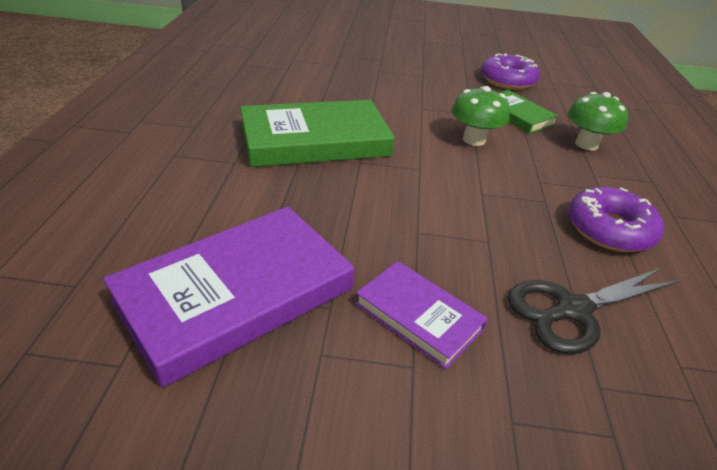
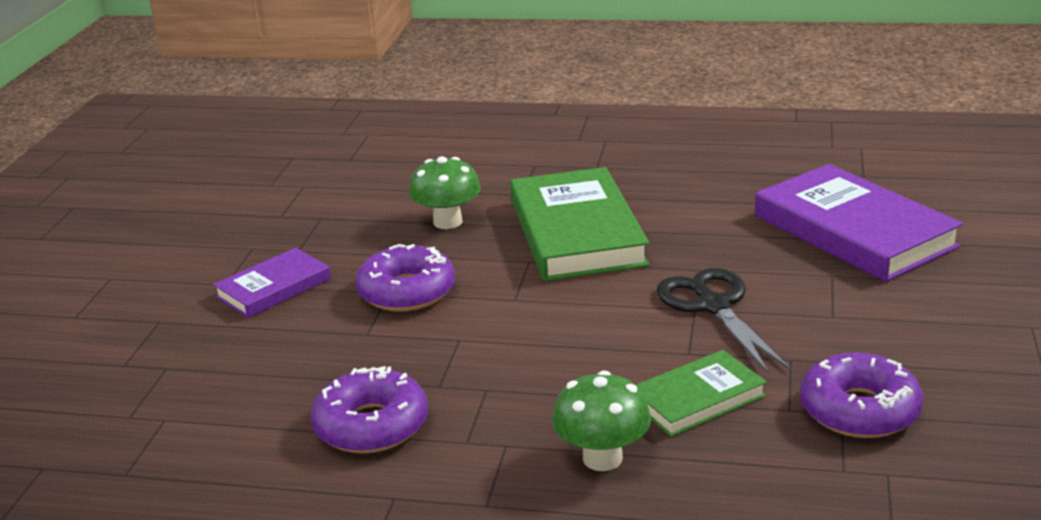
camera: 100 degrees right, 10 degrees down
(236, 295) = (323, 213): purple book -> purple book (853, 231)
(415, 221) = (407, 292): none -> purple donut
(474, 140) = (598, 346): green mushroom -> green mushroom (447, 222)
(572, 310) = (252, 369): black scissors -> black scissors (713, 306)

